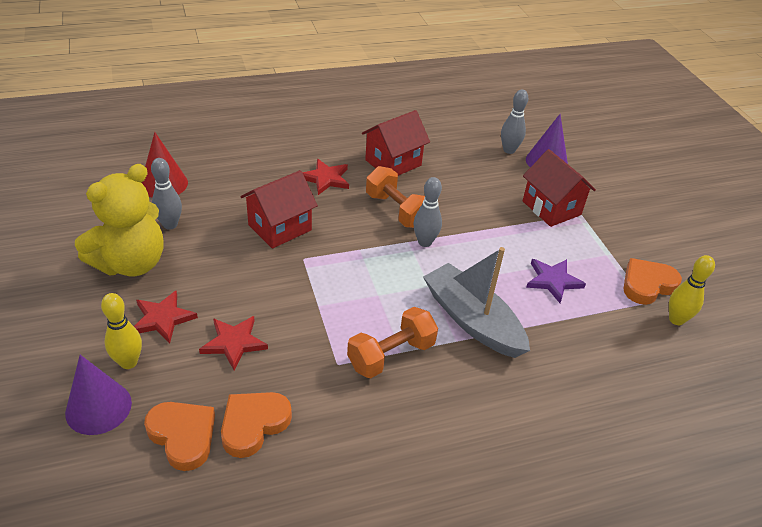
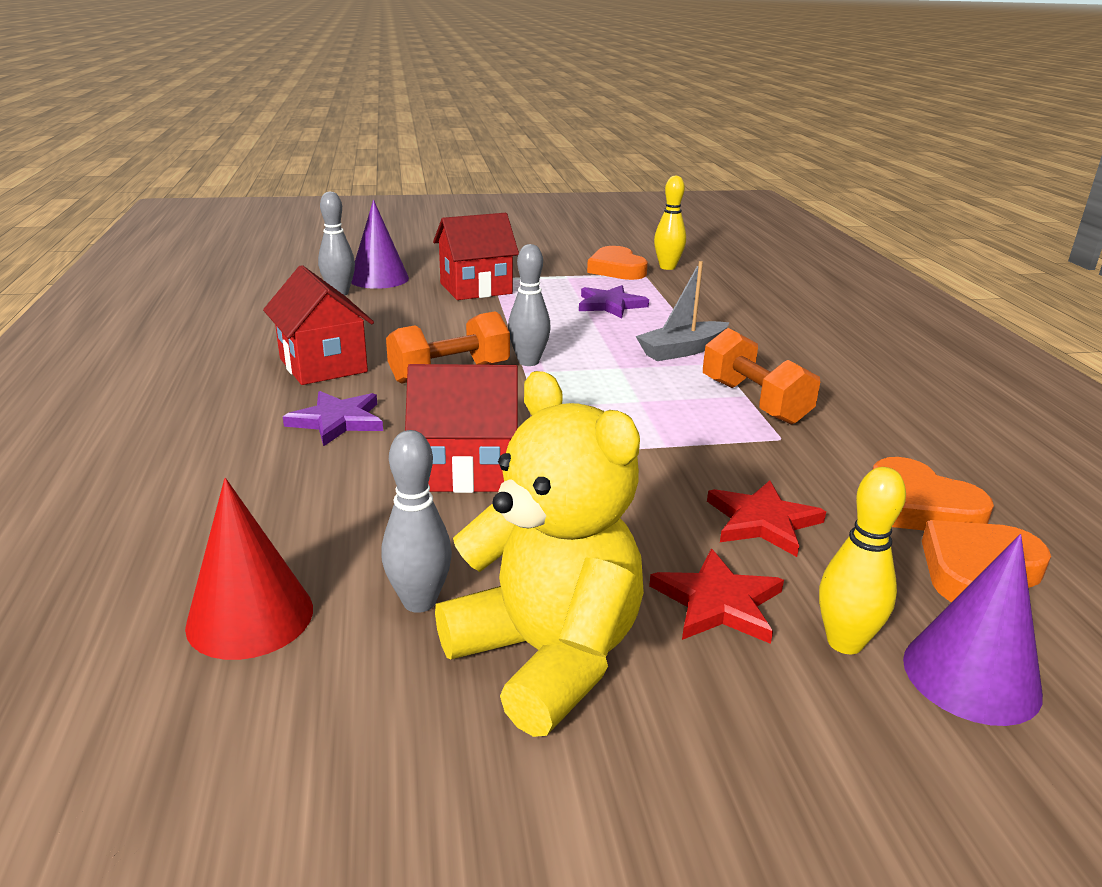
camera: 80 degrees left, 15 degrees down
(280, 227) = (465, 470): red house -> red house turned 60 degrees counterclockwise
(326, 178) = (337, 421): red star -> purple star
(472, 320) = (682, 351): grey boat -> grey boat, size x0.64

